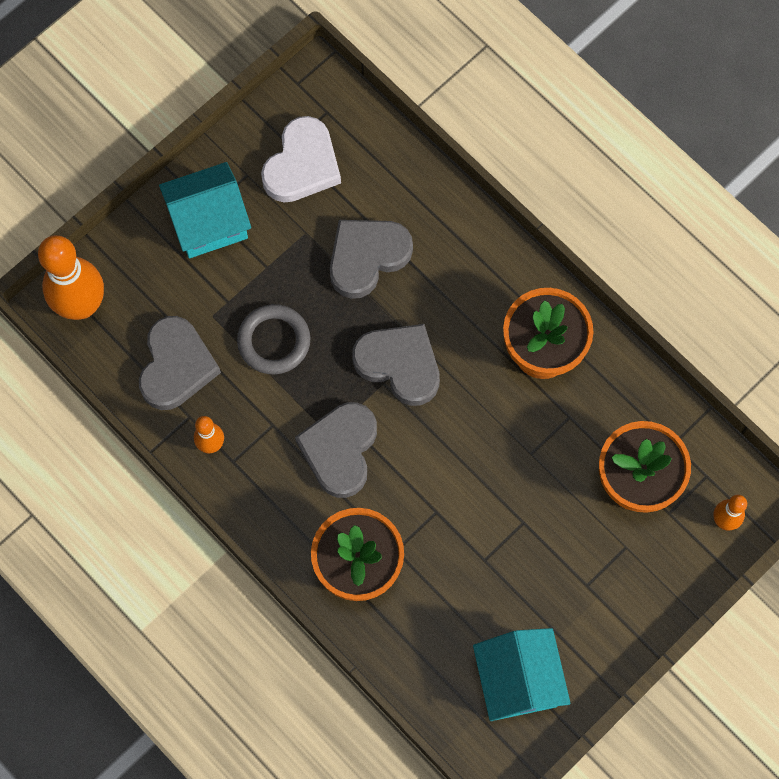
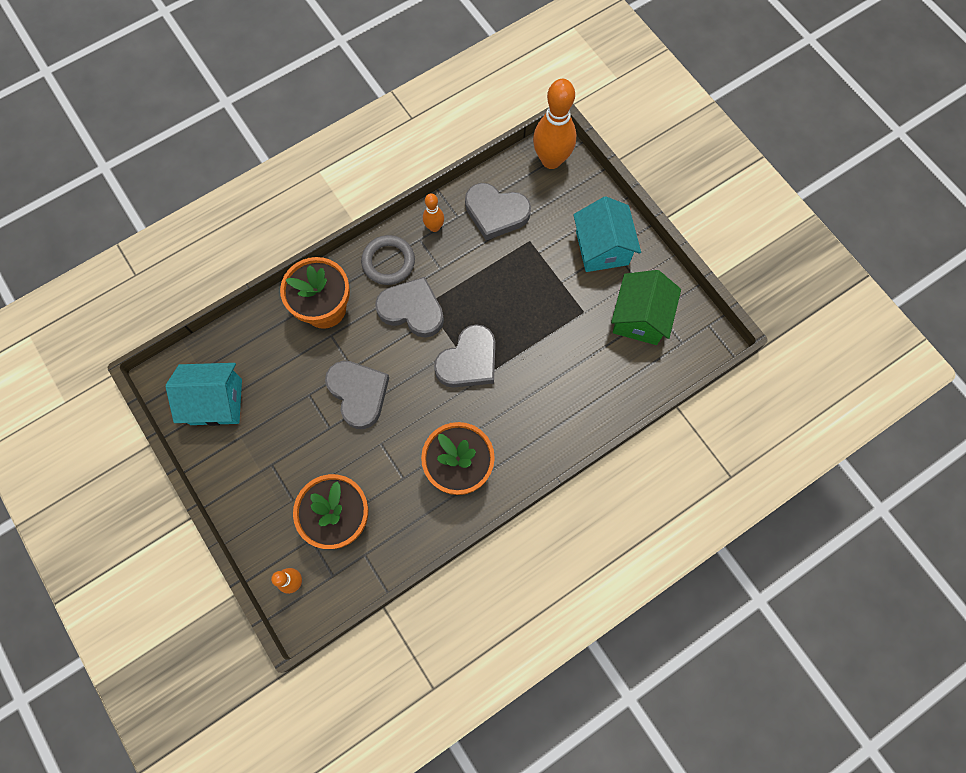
camera: 100 degrees right, 0 degrees up
(274, 341) = (503, 278): grey ring -> grey ring (388, 262)
(302, 165) = (640, 318): white heart -> green house
(367, 257) = (557, 352): grey heart -> grey heart (358, 394)

